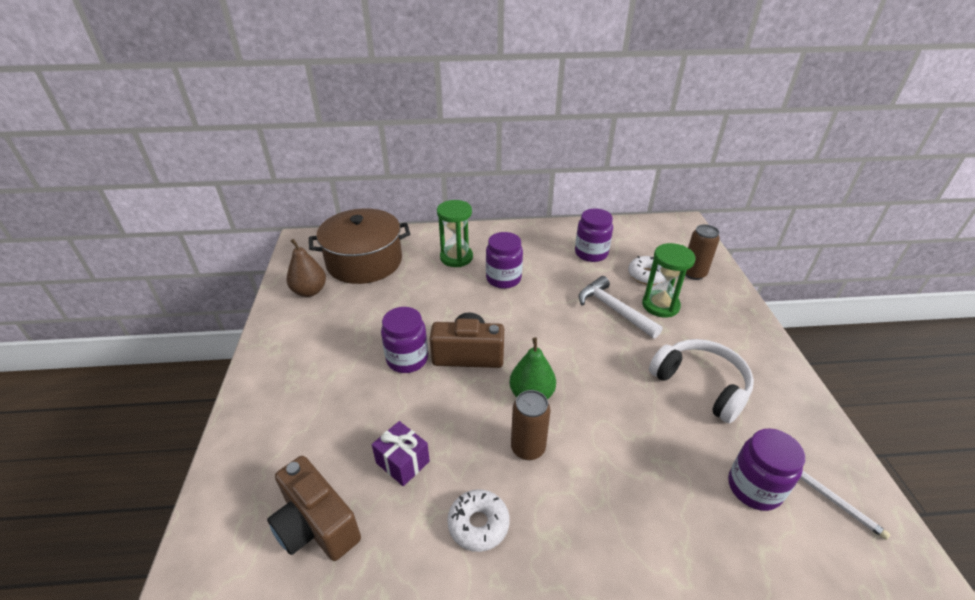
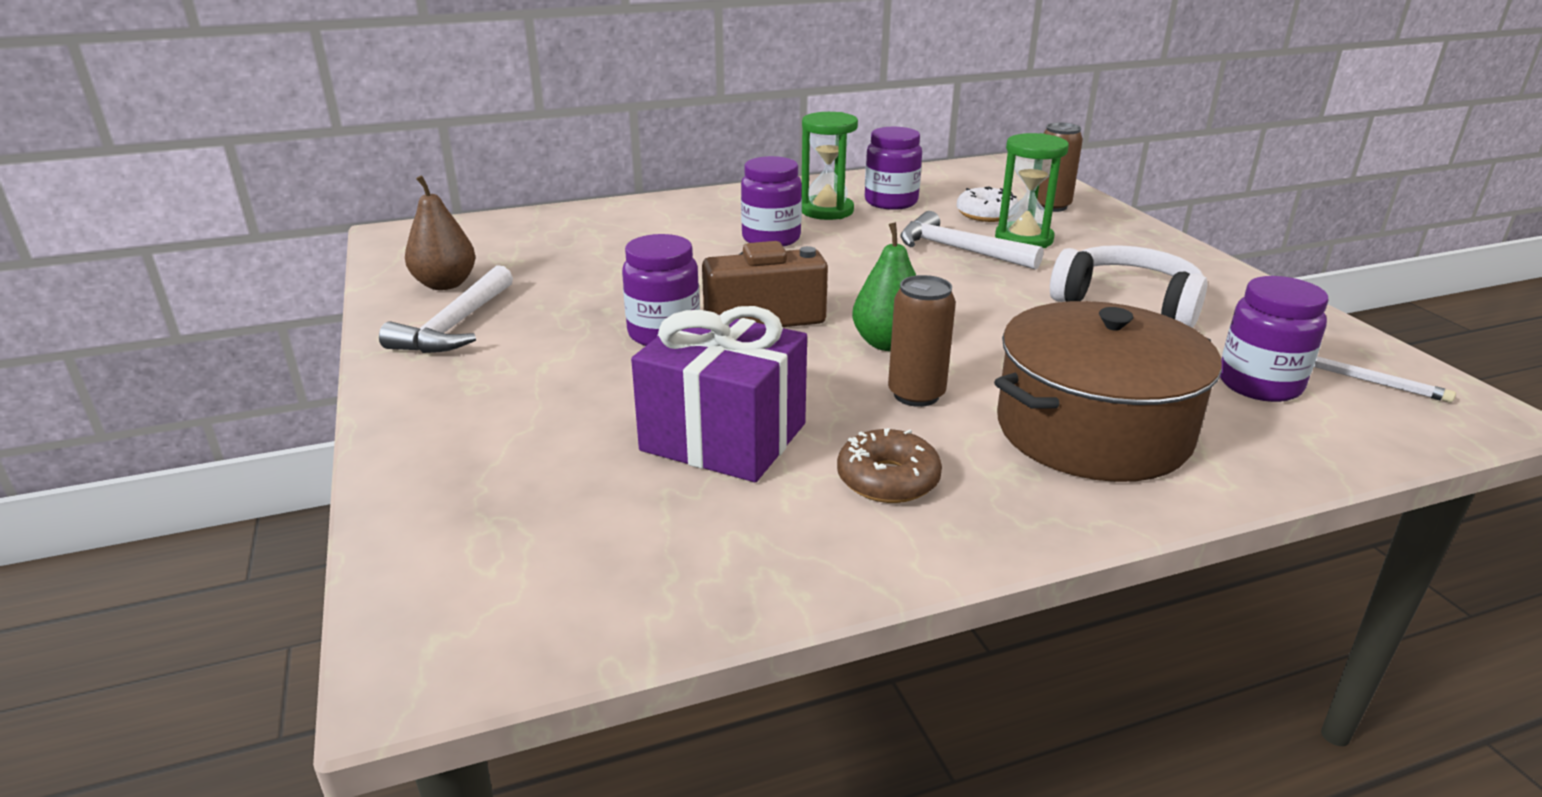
camera: 15 degrees left, 10 degrees down
(301, 330) = (455, 326): none -> white hammer
(316, 525) = (615, 524): brown camera -> none
(364, 261) = (525, 244): brown pot -> brown pot (1092, 430)
(402, 462) = (723, 437): purple gift -> purple gift, size x1.85
(456, 257) = (681, 226): green hourglass -> green hourglass (827, 211)
(478, 524) = (888, 479): white donut -> brown donut

